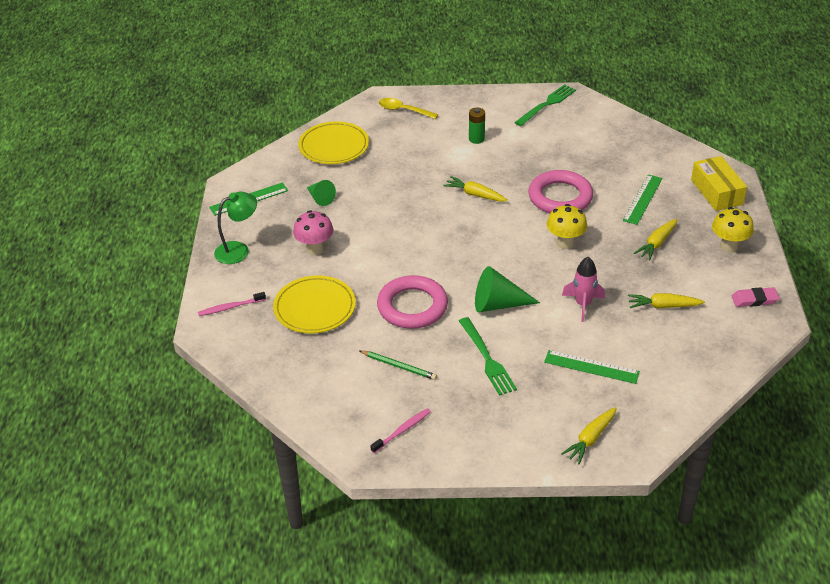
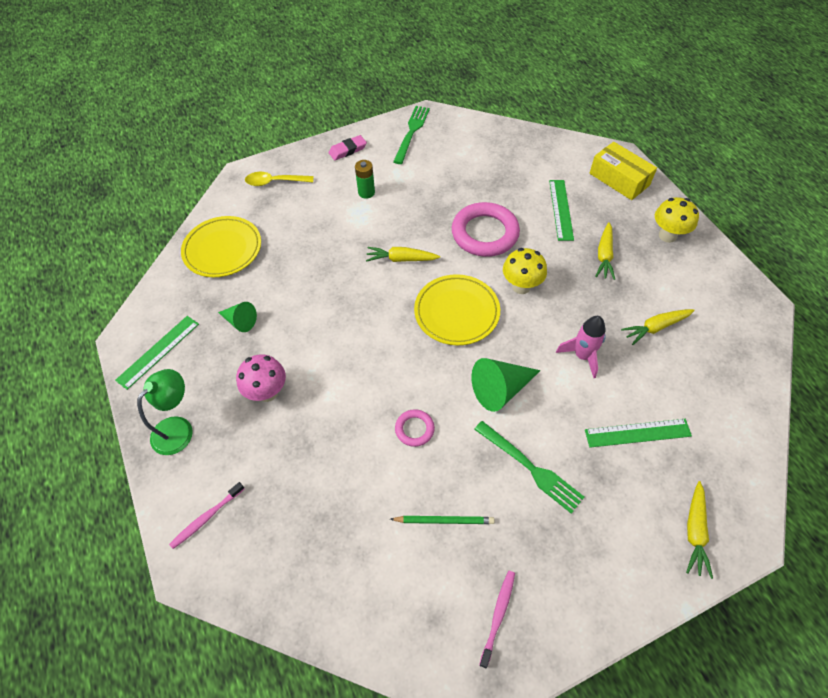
camera: 25 degrees left, 15 degrees up
(315, 308) = (307, 476): yellow plate -> yellow plate (456, 312)
(412, 306) = (414, 429): pink ring -> pink ring, size x0.48
(754, 300) = (728, 288): pink eraser -> pink eraser (348, 150)

